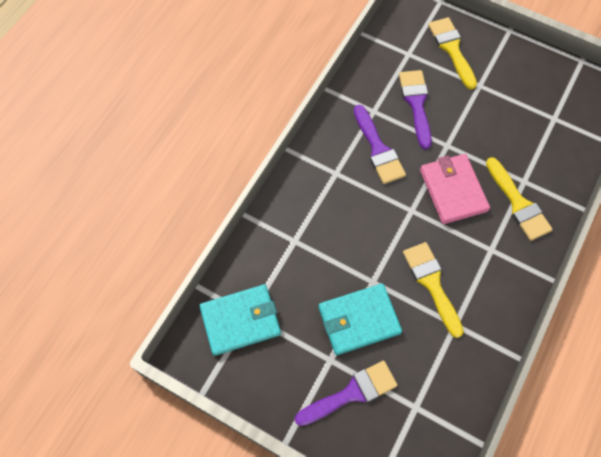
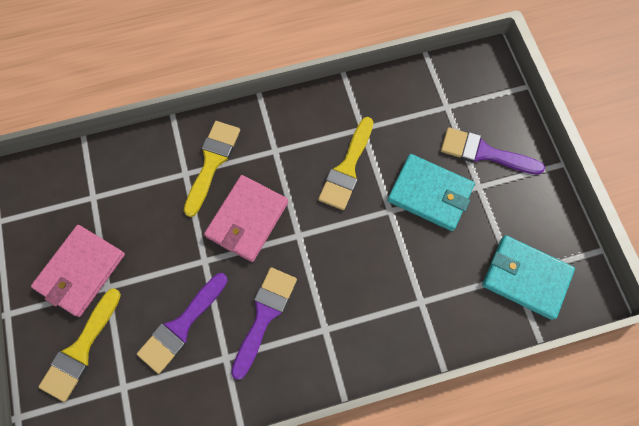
camera: 135 degrees left, 5 degrees up
(504, 79) = (81, 271): none -> pink wallet

